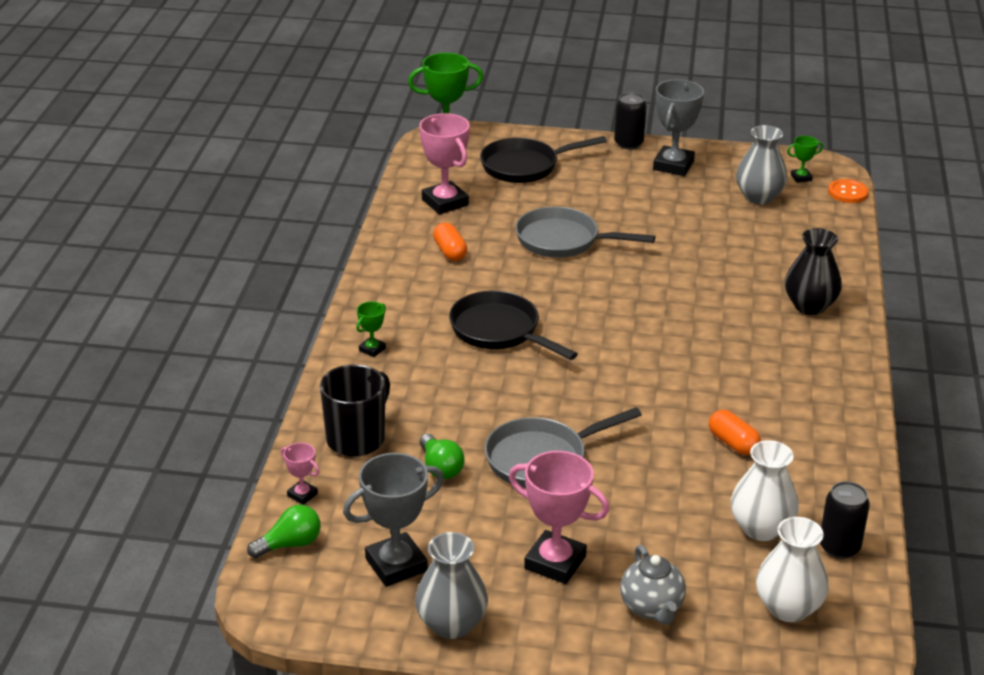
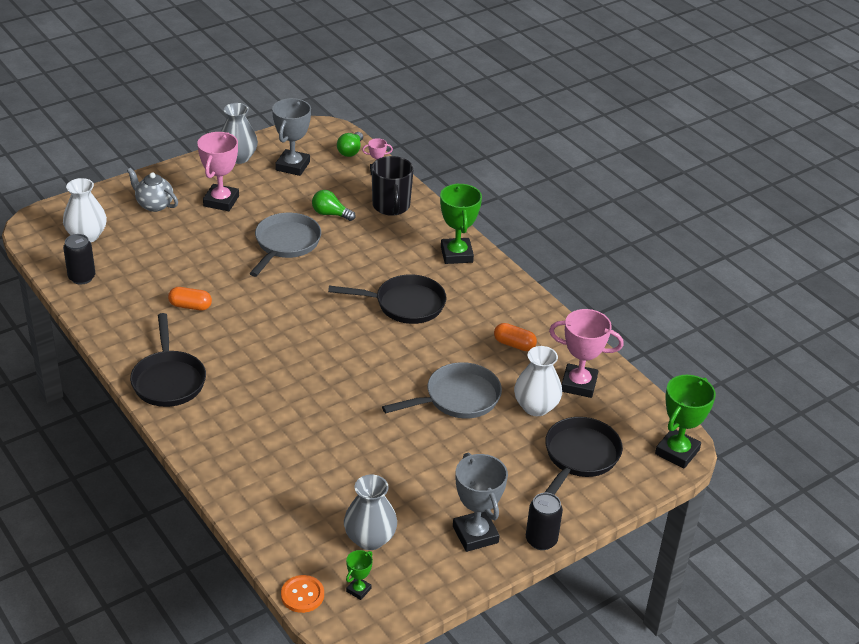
camera: 135 degrees right, 5 degrees up
(372, 349) = (456, 254): green trophy -> green trophy, size x2.04
(555, 562) = (221, 201): pink trophy -> pink trophy turned 60 degrees counterclockwise
(761, 528) = (132, 266): white vase -> white vase (536, 407)
(809, 306) = (230, 439): black vase -> none
(826, 380) = (168, 380): none -> black pan

